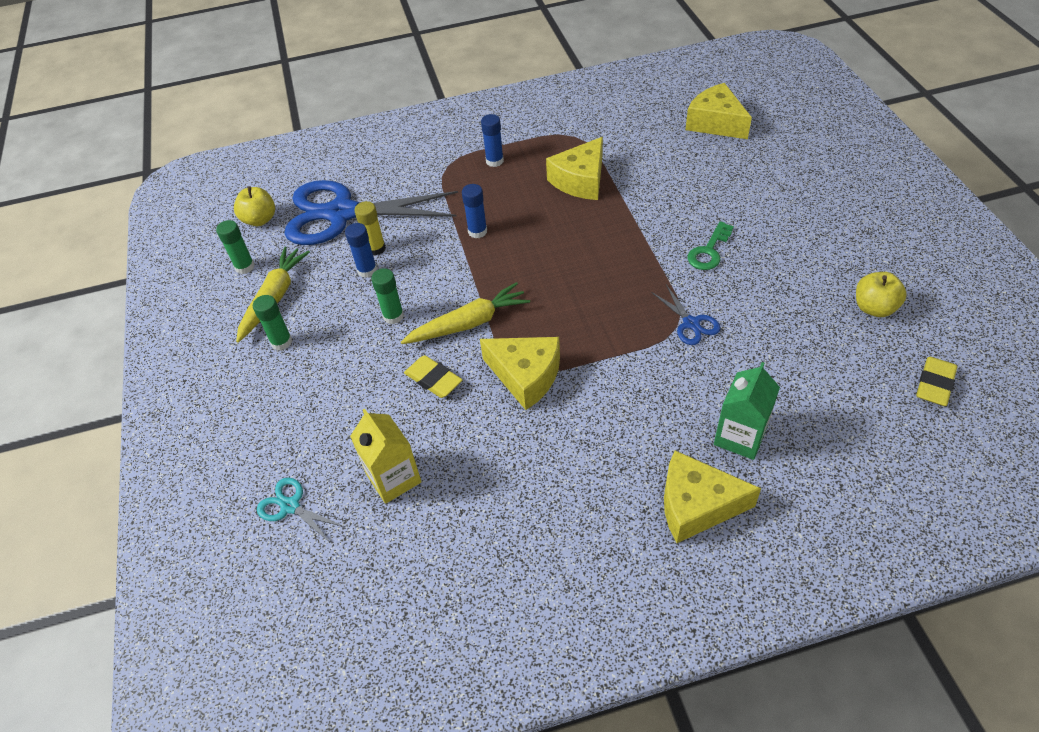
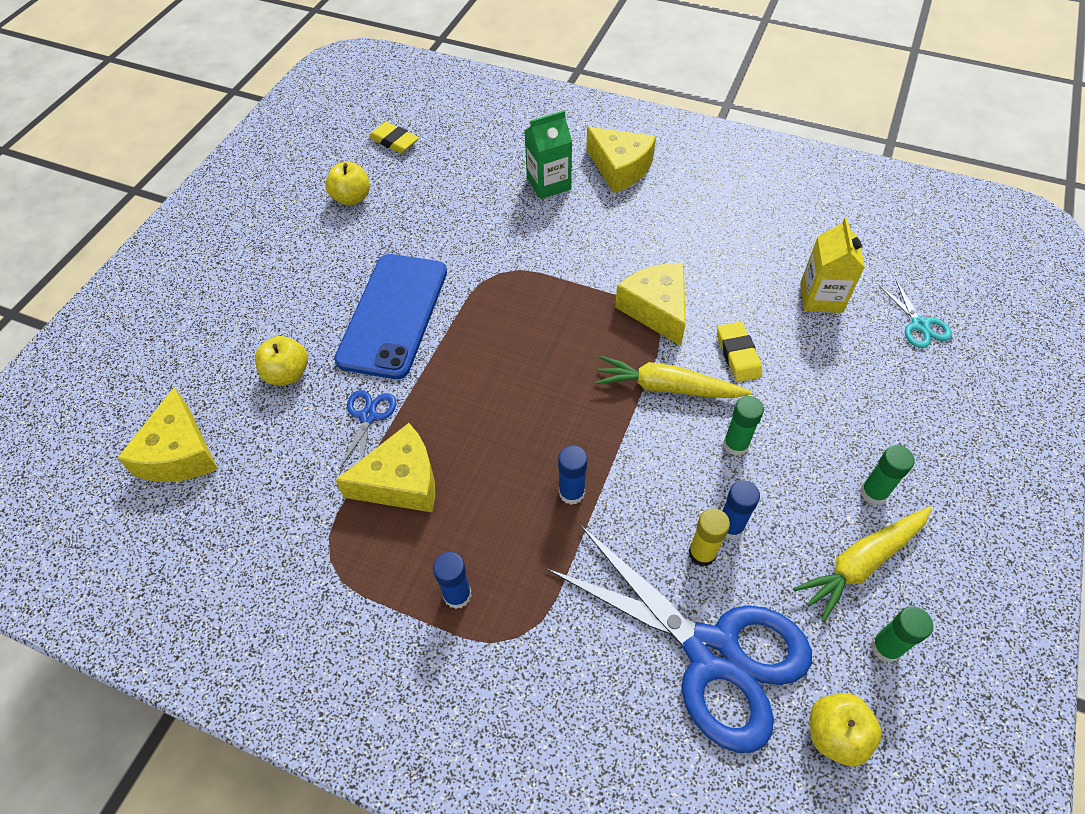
camera: 145 degrees left, 5 degrees up
(691, 323) = (486, 268): blue scissors -> blue scissors (368, 416)
(709, 251) = (393, 315): green key -> blue phone
(720, 183) = (287, 374): none -> yellow apple
(934, 384) = (394, 141): yellow eraser -> yellow eraser turned 60 degrees clockwise

